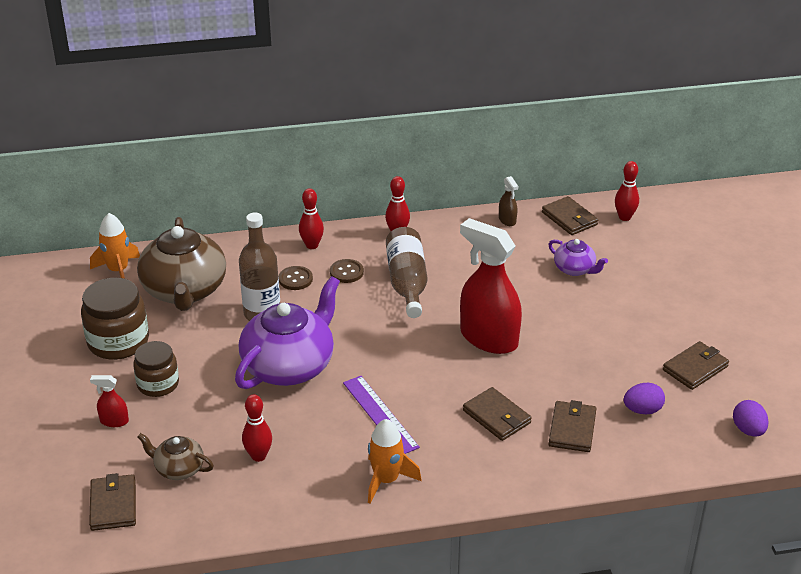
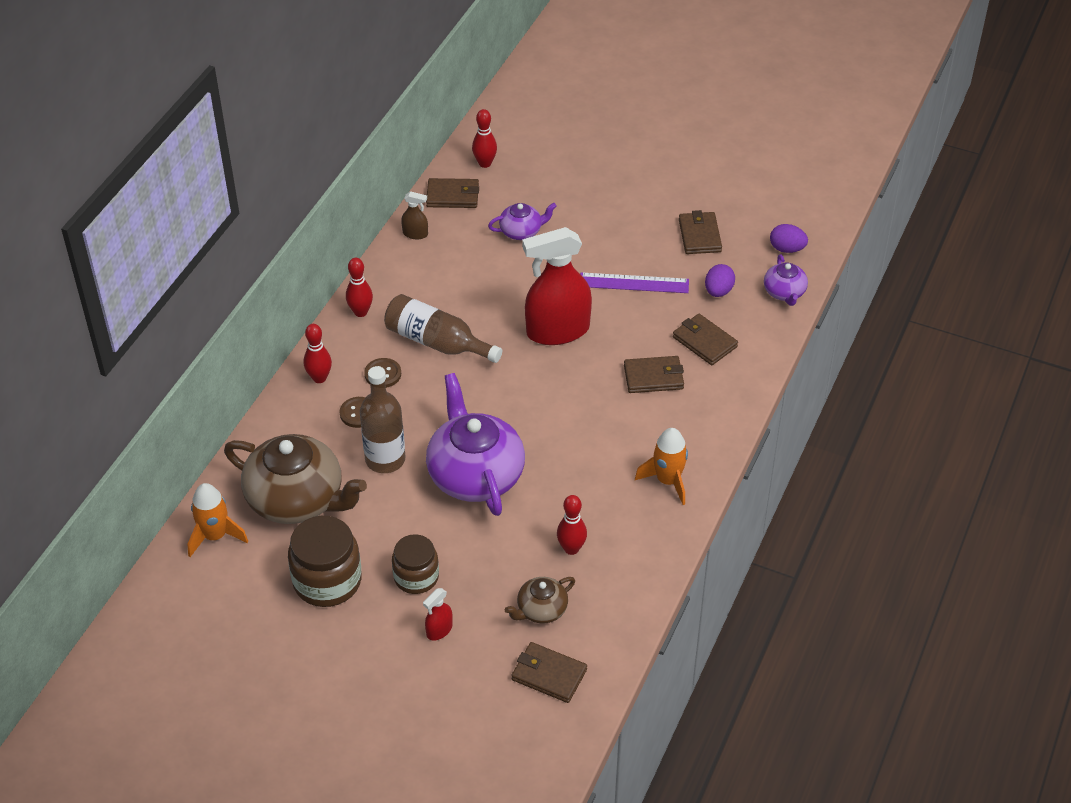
camera: 55 degrees left, 10 degrees up
(380, 414) = (589, 446): purple ruler -> purple ruler (634, 283)
(692, 453) = (784, 292): none -> purple teapot

